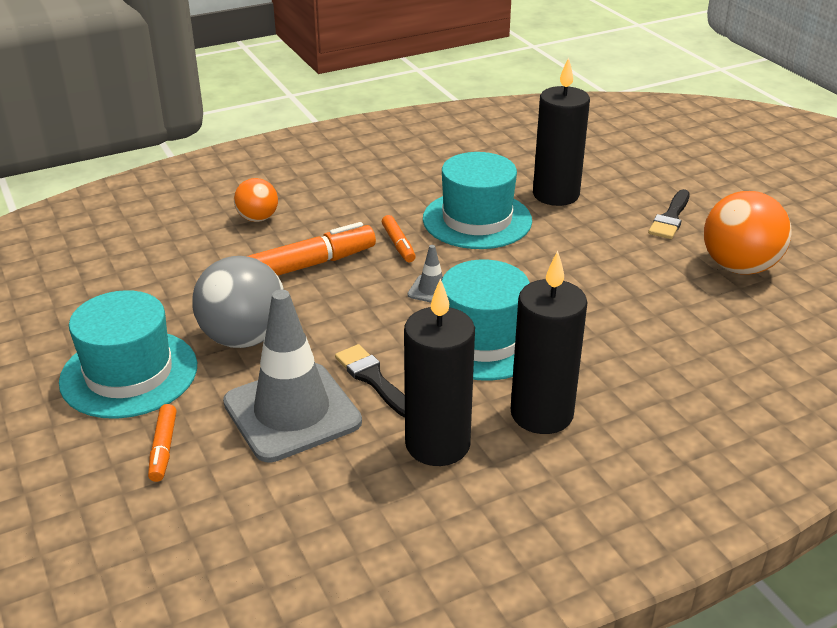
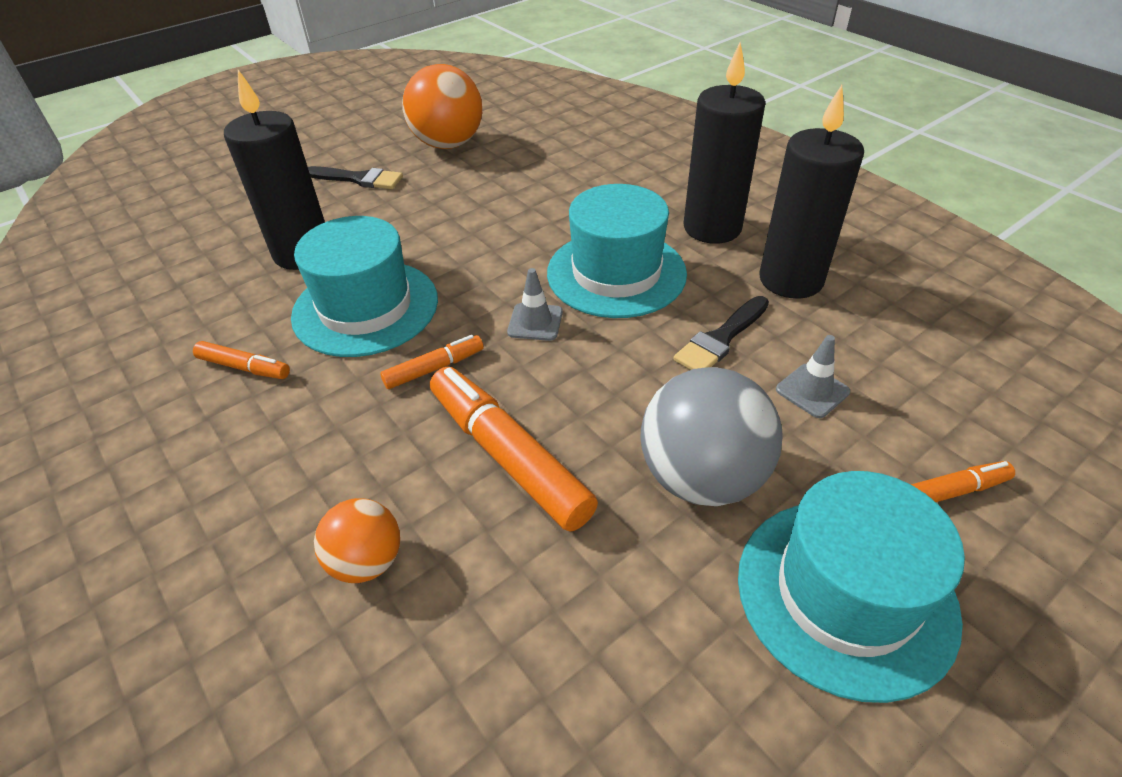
camera: 100 degrees left, 10 degrees up
(292, 412) = (812, 391): grey traffic cone -> grey traffic cone, size x0.42
(430, 179) = (244, 367): none -> orange marker

